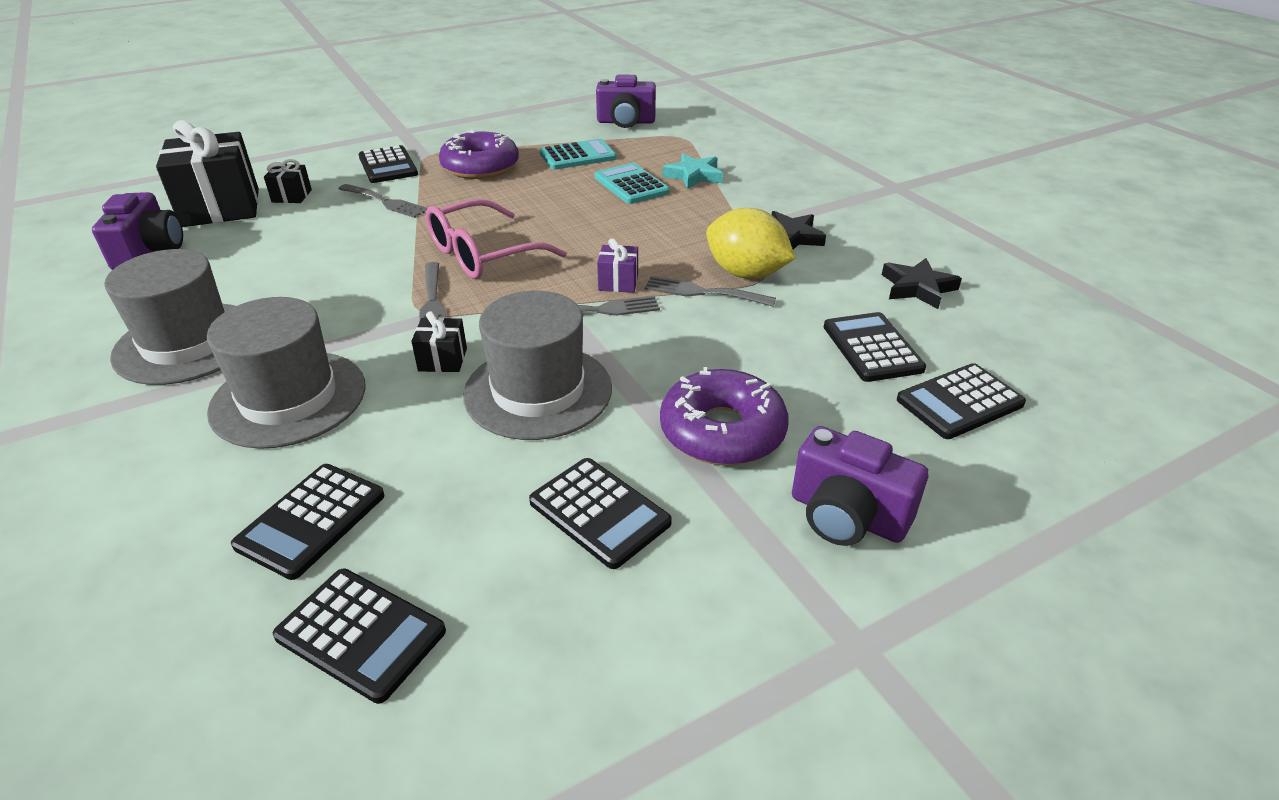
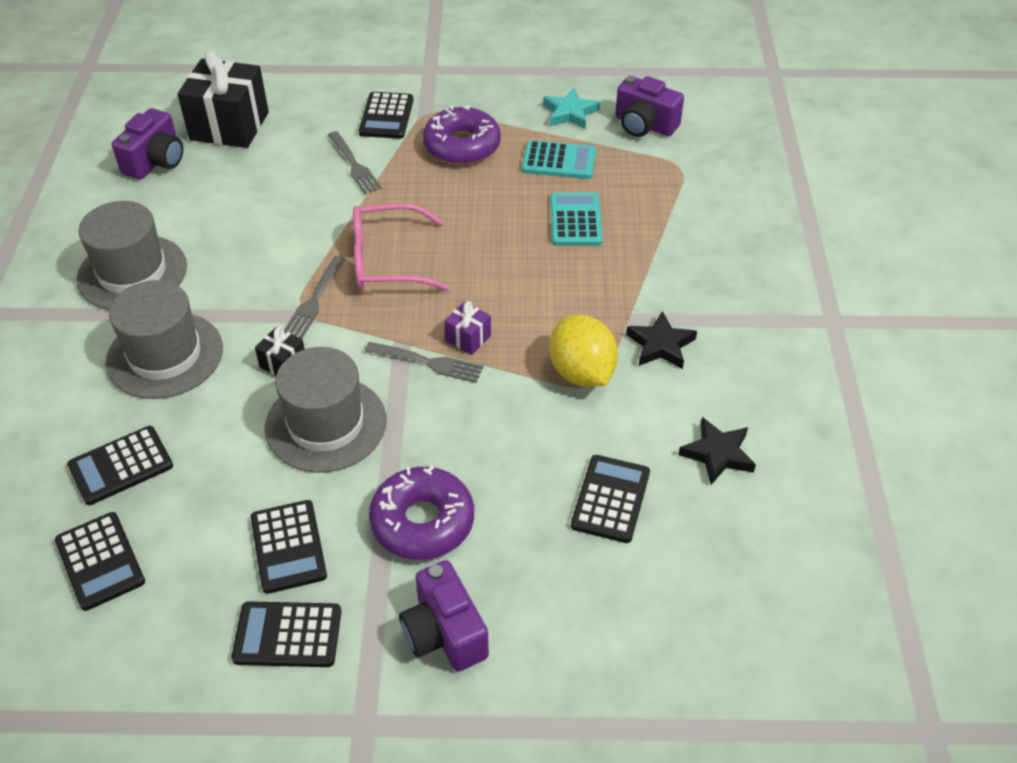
camera: 30 degrees right, 10 degrees up
(292, 196) = (288, 130): black gift -> none
(693, 176) = (644, 229): turquoise star -> turquoise star (570, 113)
(703, 292) = (527, 379): grey fork -> none
(959, 402) = (627, 584): black calculator -> black calculator (287, 635)

